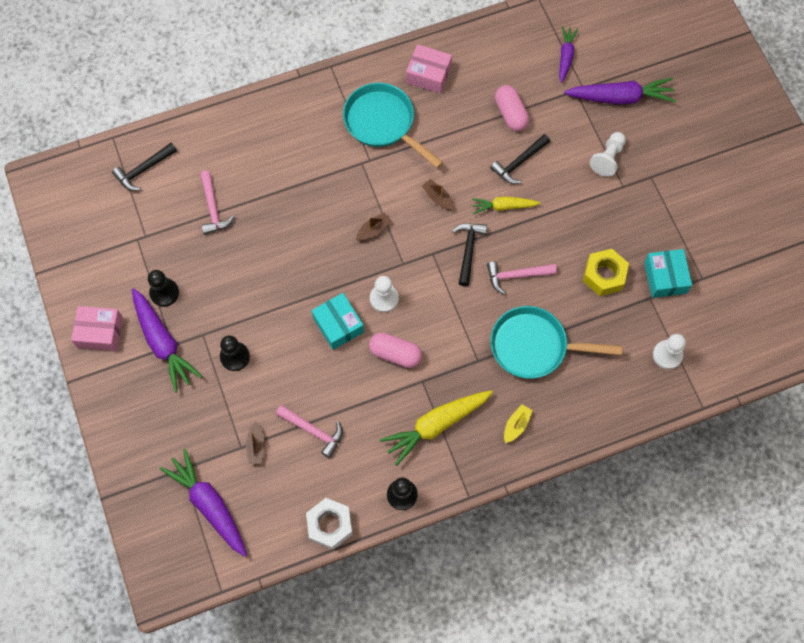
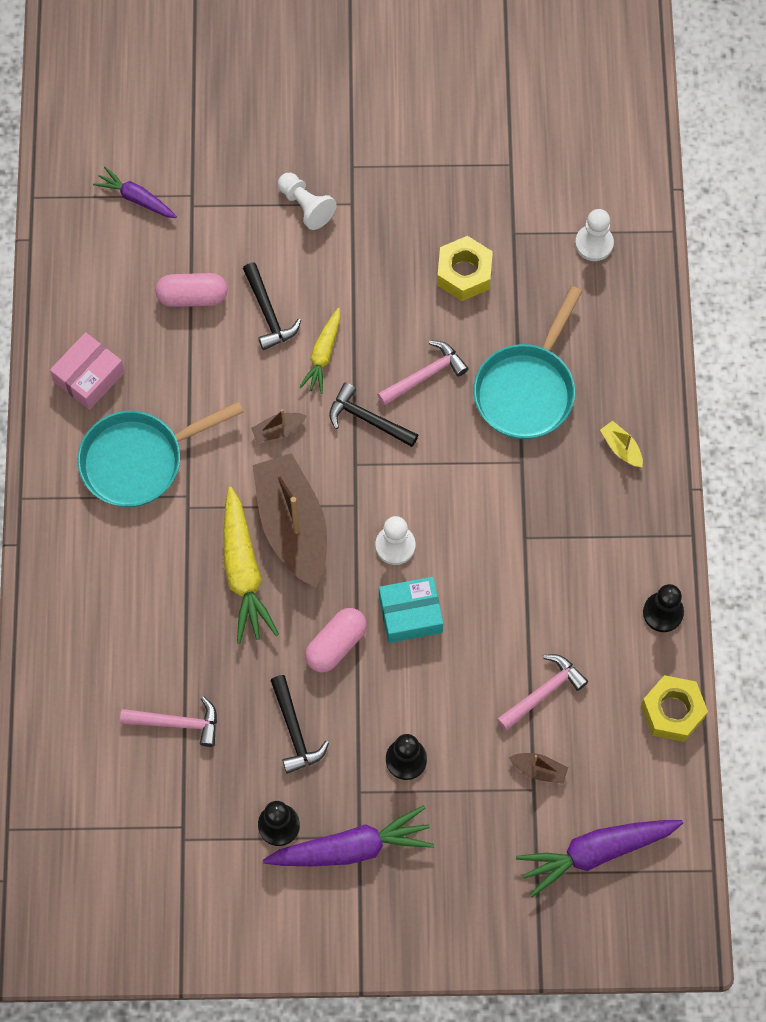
camera: 70 degrees left, 0 degrees up
(100, 332) = (304, 928): pink box -> none
(143, 170) = (78, 800): black hammer -> black hammer (295, 731)
(330, 525) = (672, 712): white nut -> yellow nut
(373, 230) = (292, 526): brown boat -> brown boat, size x2.47
(395, 354) = (476, 557): pink capsule -> pink capsule (336, 644)
(436, 425) = (588, 541): yellow carrot -> yellow carrot (243, 571)
(516, 276) = (425, 375): pink hammer -> pink hammer turned 135 degrees counterclockwise
(619, 97) = (225, 158): purple carrot -> none
(665, 277) = (493, 205): turquoise box -> none

